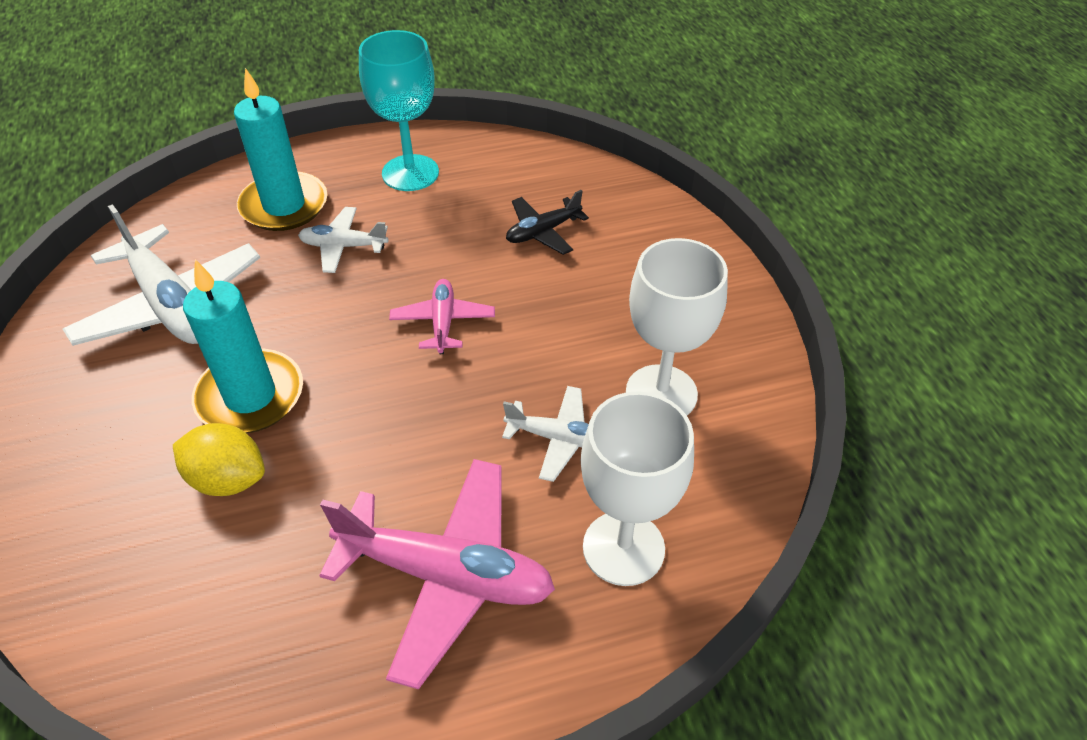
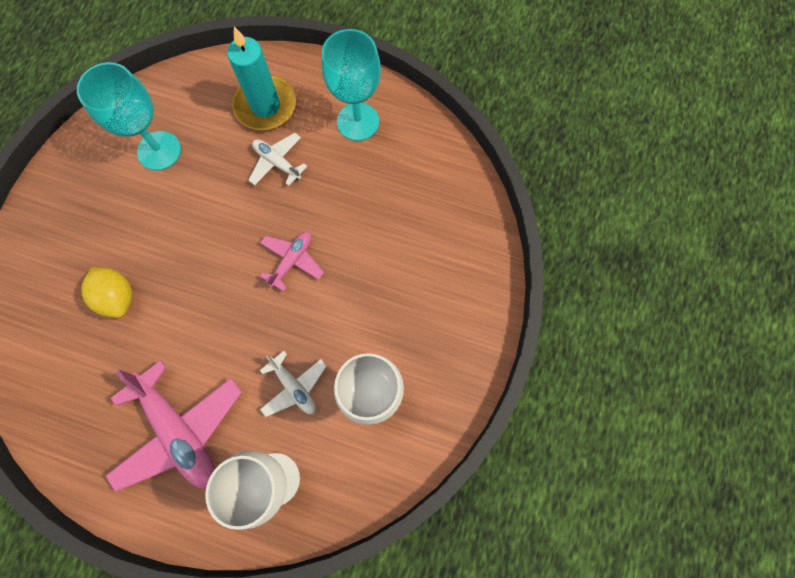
camera: 35 degrees right, 25 degrees up
(170, 304) = (159, 151): white plane -> turquoise goblet
(250, 396) = (160, 247): turquoise candle -> none
(543, 232) = (402, 225): black plane -> none

